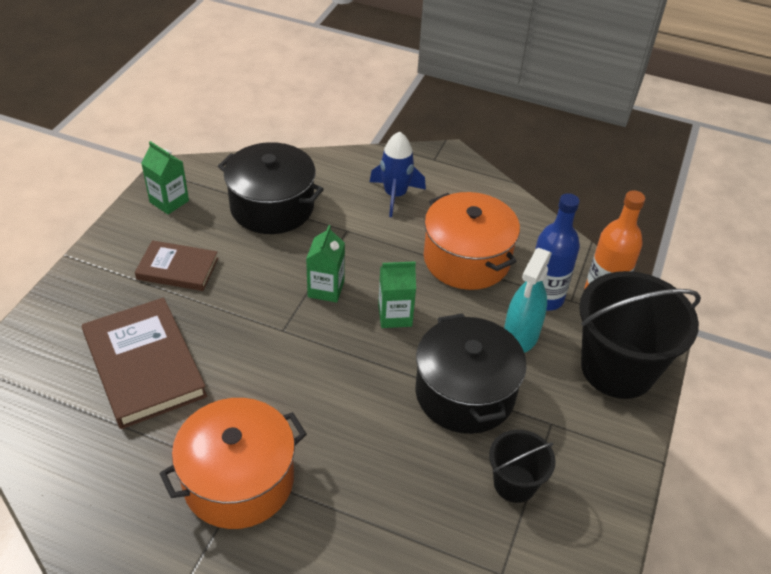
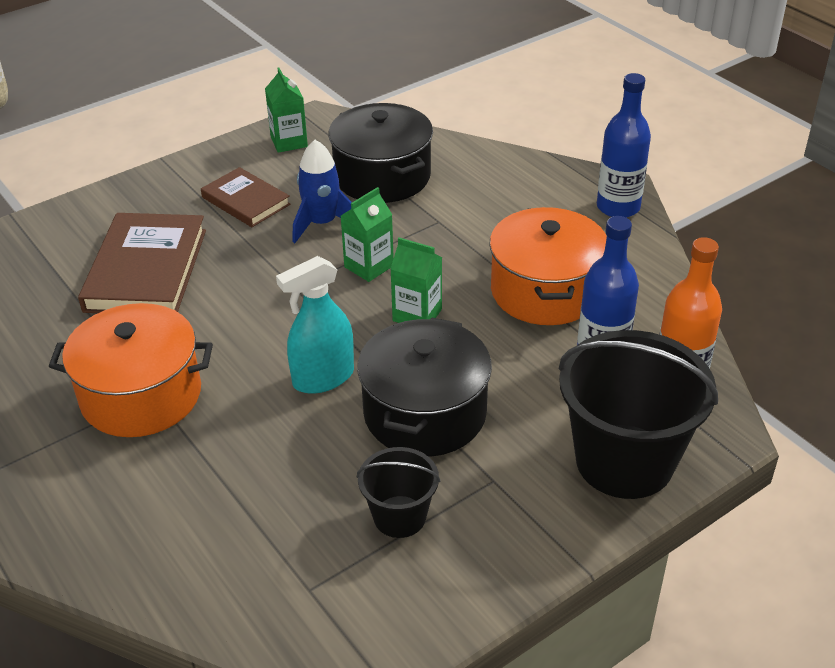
camera: 35 degrees right, 5 degrees down
(395, 195) = (521, 205): blue rocket -> blue rocket (322, 223)
(461, 173) = (618, 207): none -> blue bottle
(520, 337) = (537, 386): turquoise spray bottle -> turquoise spray bottle (323, 378)

